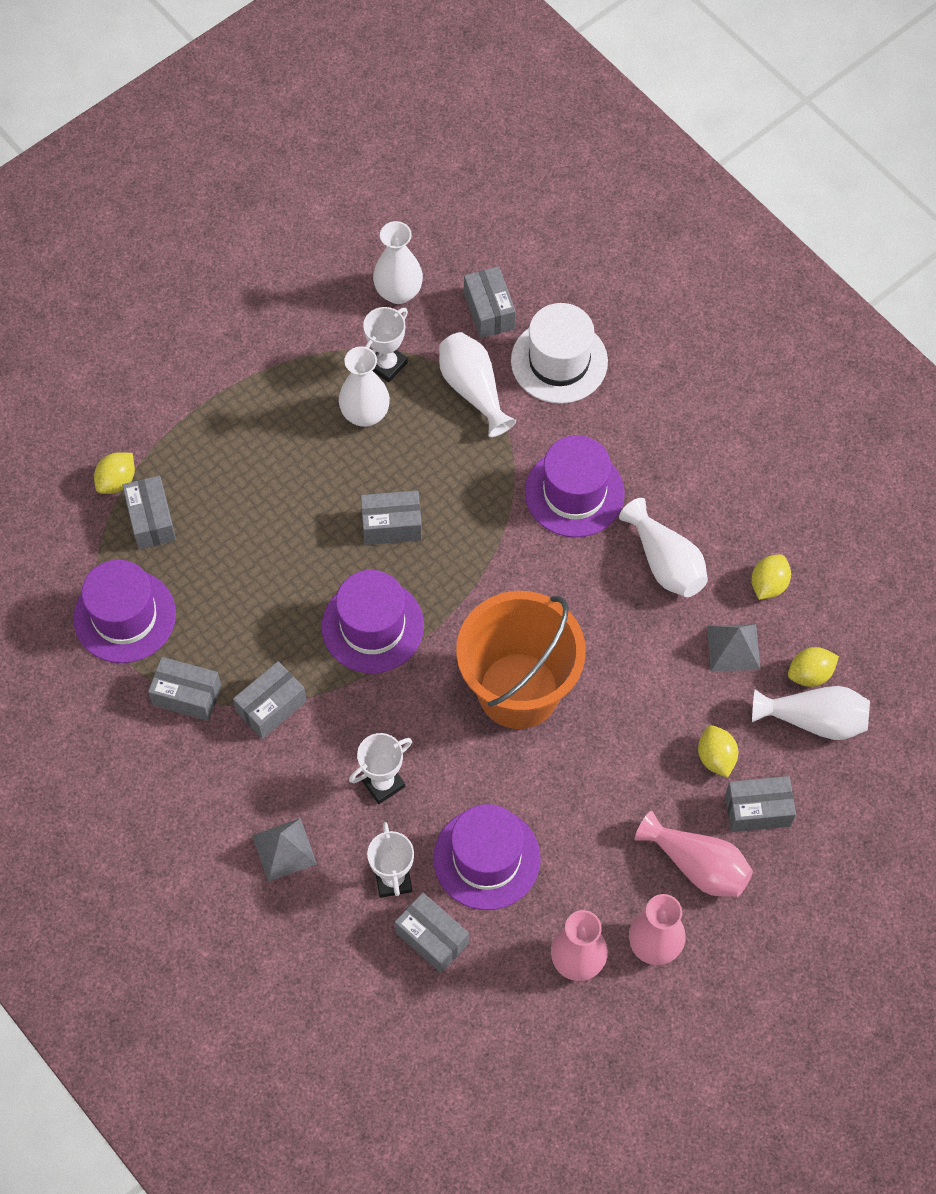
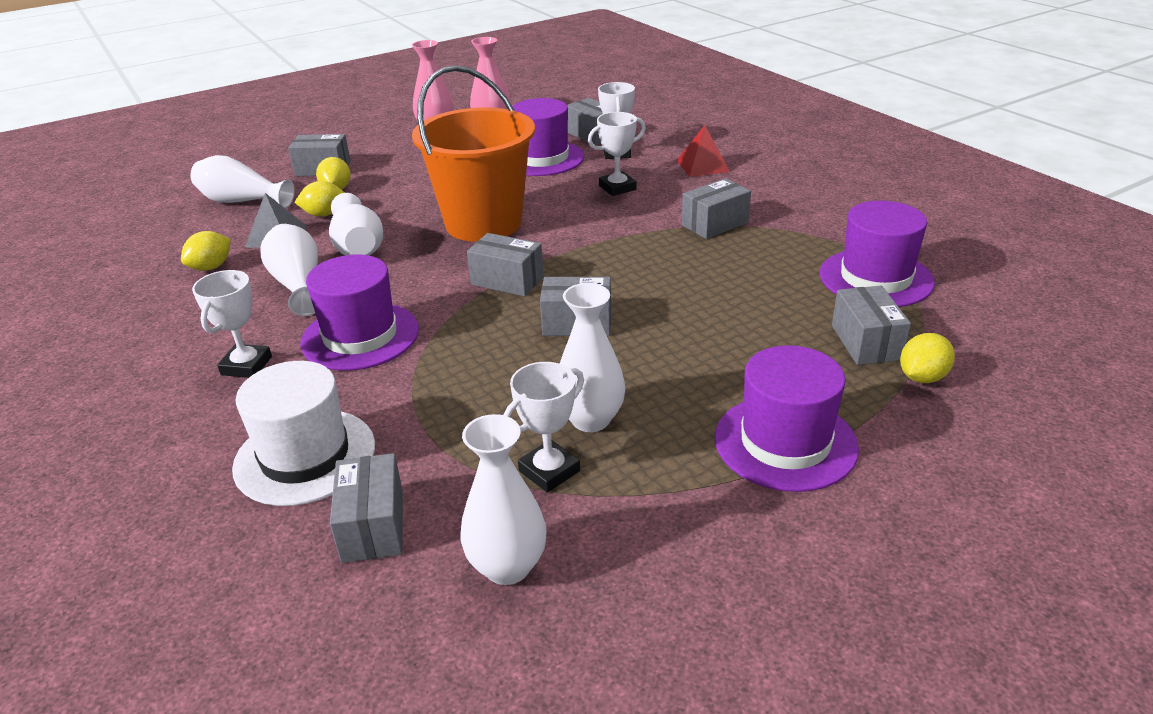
camera: 170 degrees left, 30 degrees down
(187, 695) = (797, 232): grey box -> grey box (507, 280)
(284, 849) = (702, 165): grey pyramid -> red pyramid
(372, 626) = (611, 261): purple hat -> purple hat (785, 442)
(473, 389) = (437, 434): white vase -> white vase (358, 246)
(652, 448) = (246, 366): none -> white trophy
(697, 865) = (385, 152): pink vase -> none
(810, 674) = (223, 221): yellow lemon -> yellow lemon (324, 214)

